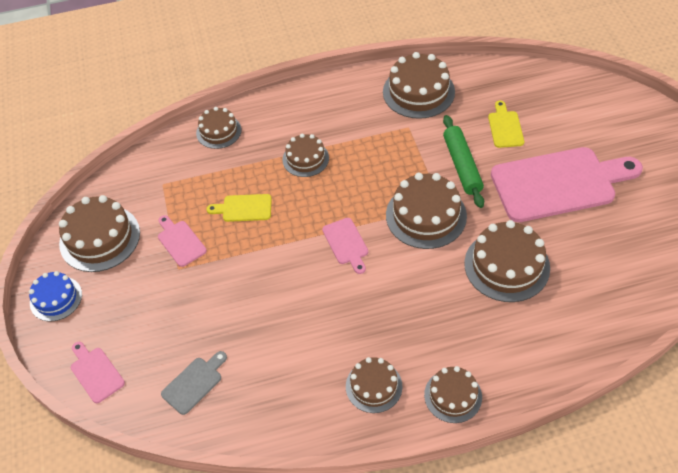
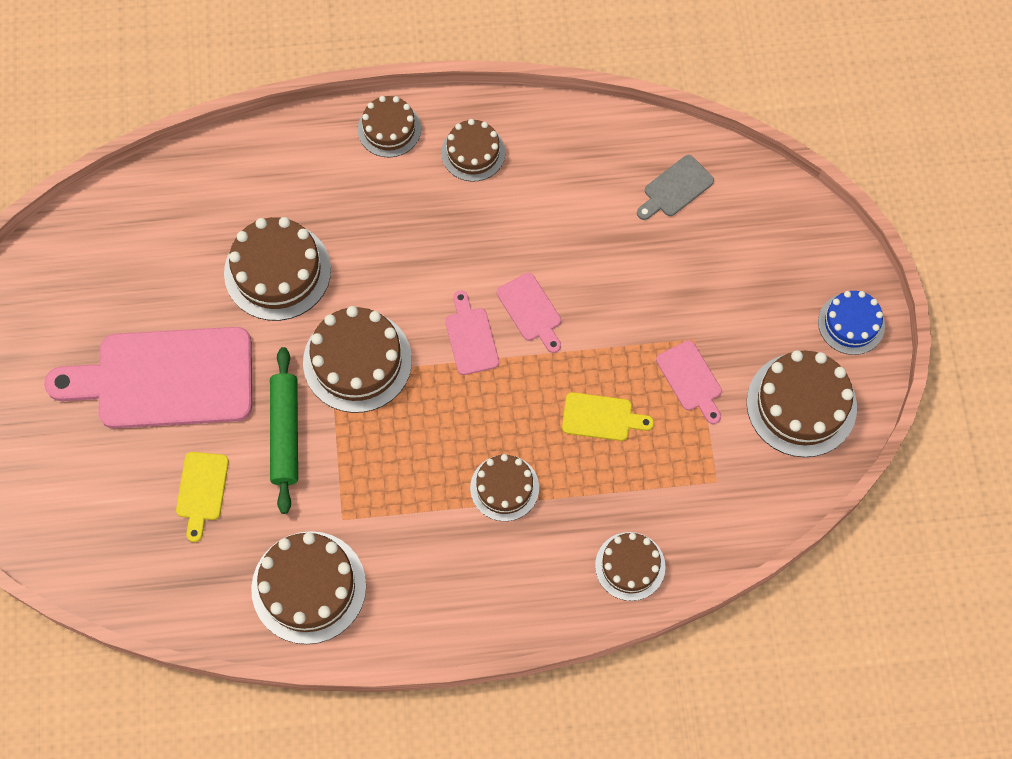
camera: 175 degrees left, 15 degrees up
(95, 372) = (791, 219): pink cutting board -> pink cutting board (531, 310)

